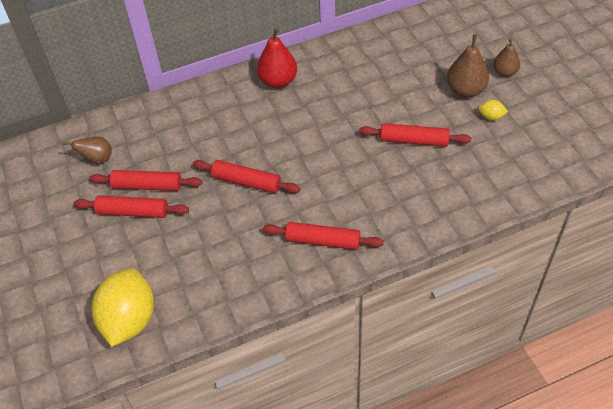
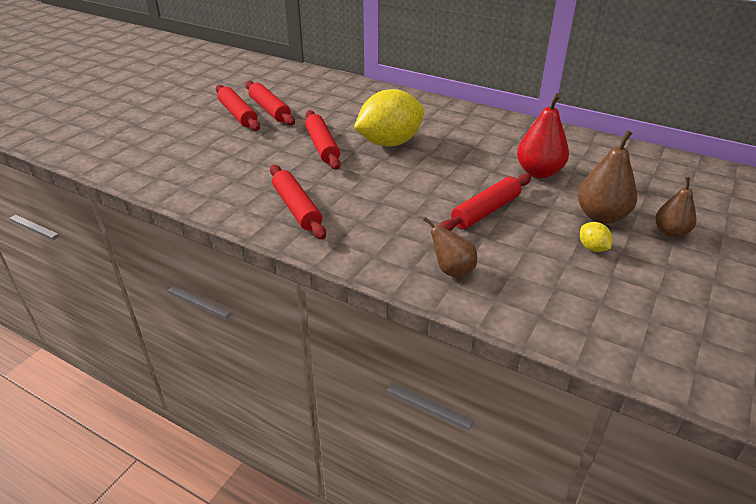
camera: 50 degrees right, 15 degrees down
(97, 159) = (274, 84): brown pear -> brown pear (452, 270)
(129, 320) = (128, 153): yellow lemon -> yellow lemon (389, 143)
(278, 81) = (451, 117): red pear -> red pear (539, 172)
(414, 141) = (485, 211): red rolling pin -> red rolling pin turned 75 degrees clockwise

